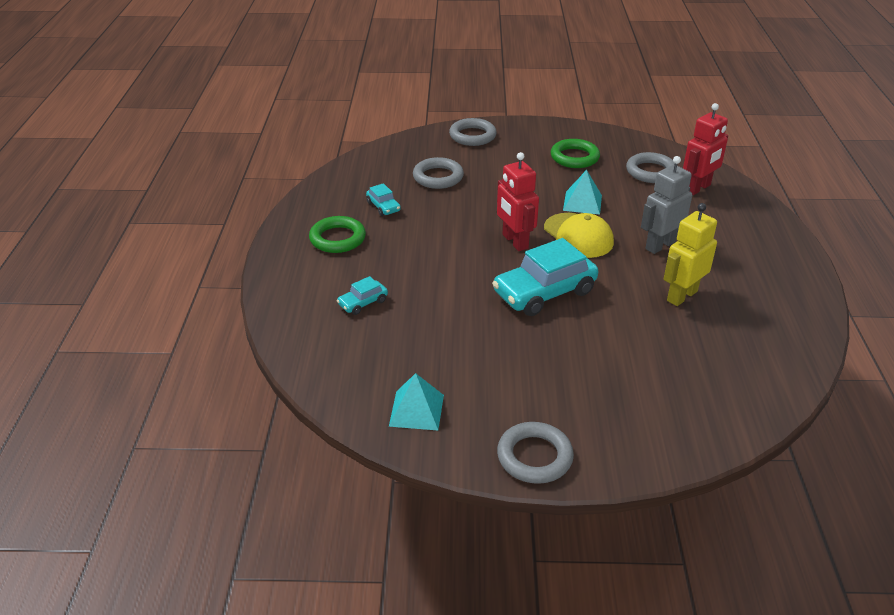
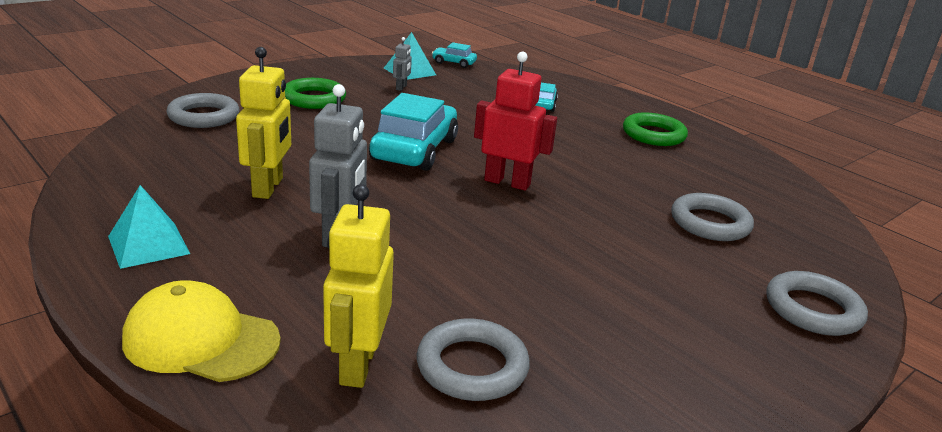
camera: 135 degrees right, 10 degrees down
(383, 207) = (683, 171): turquoise car -> turquoise car (454, 63)
(462, 381) = (401, 87): none -> grey robot
(534, 457) = (307, 71): grey ring -> grey ring (204, 116)
(574, 157) = (623, 338): green ring -> green ring (314, 99)
(578, 236) = (451, 212): yellow cap -> yellow cap (201, 340)
(582, 202) = (502, 258): turquoise pyramid -> turquoise pyramid (148, 245)
(698, 188) = (357, 364): red robot -> yellow robot

